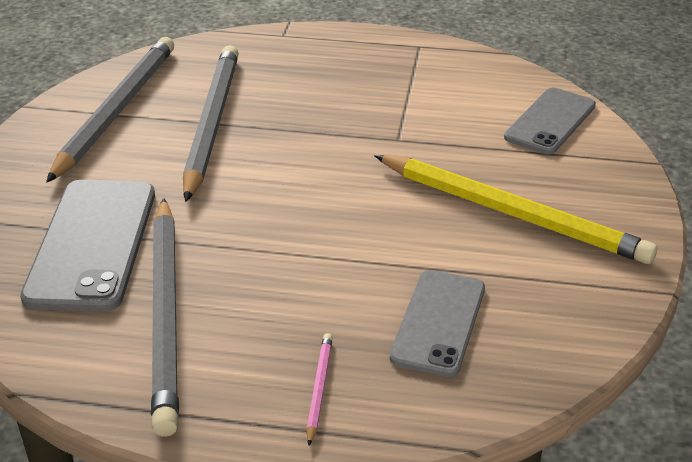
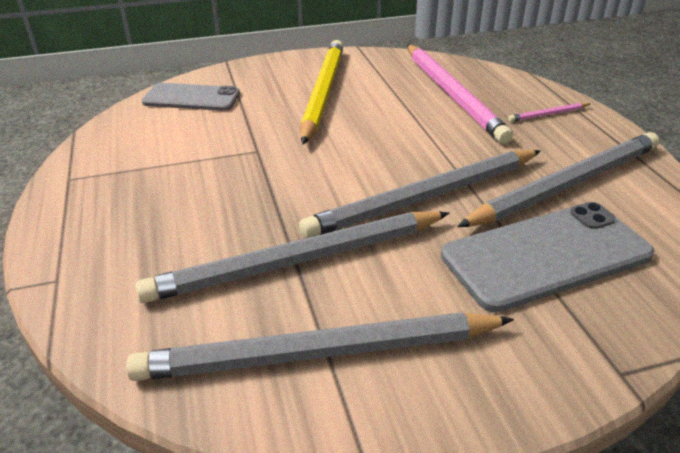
camera: 115 degrees left, 0 degrees up
(232, 211) = (425, 198): none -> grey pencil
(438, 322) = (452, 94): grey phone -> pink pencil

